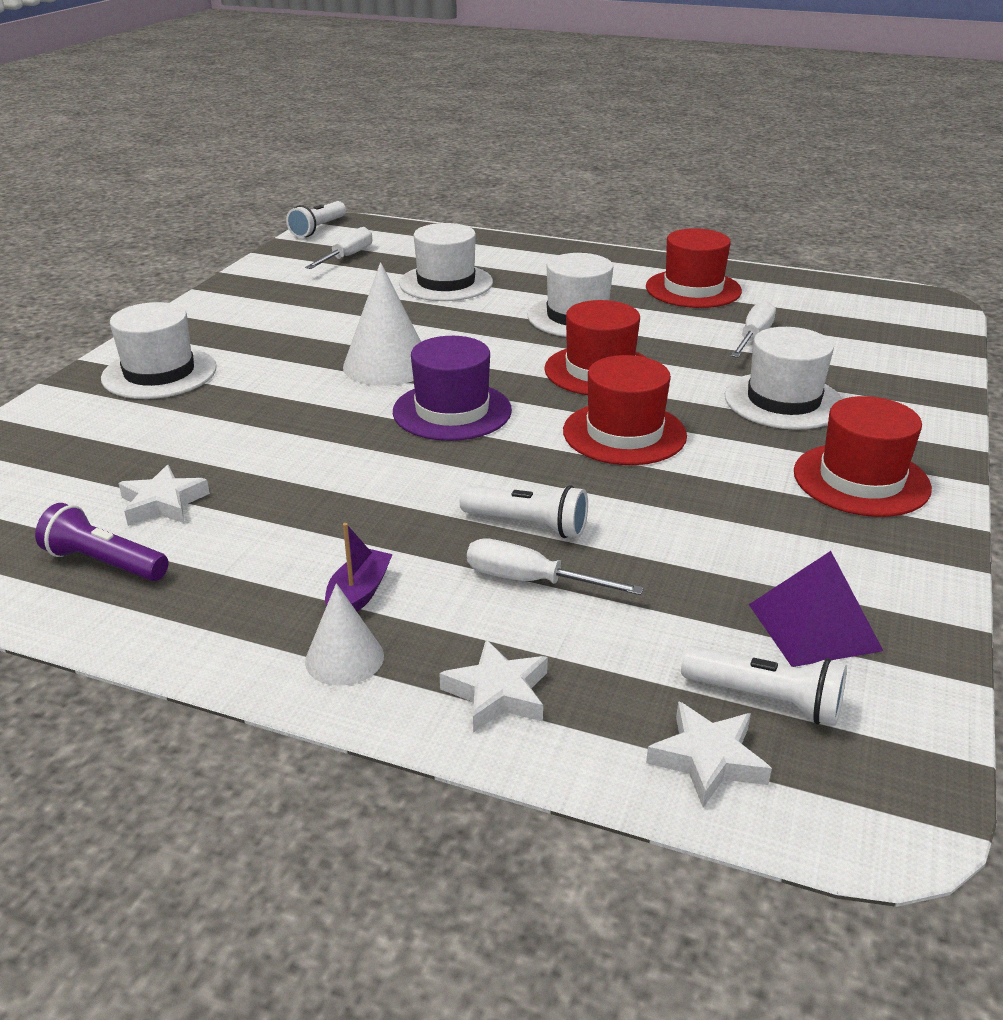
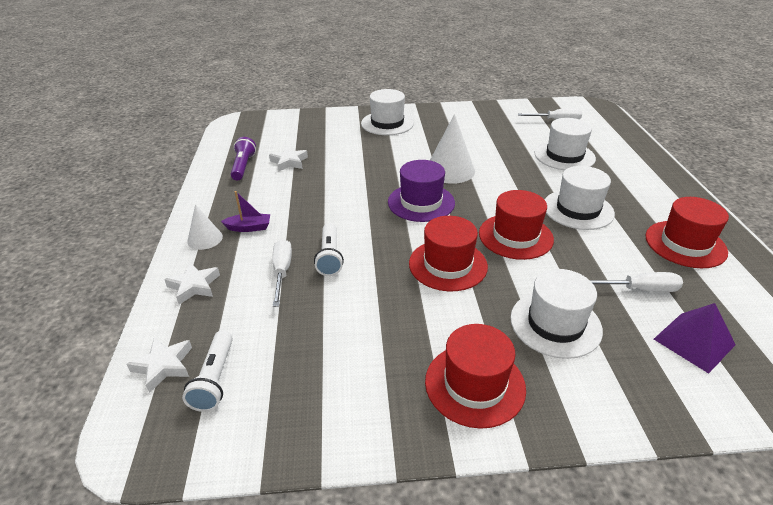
camera: 65 degrees right, 5 degrees up
(318, 229) = (578, 102): white flashlight -> none
(814, 627) = (288, 388): purple pyramid -> purple pyramid (694, 342)

